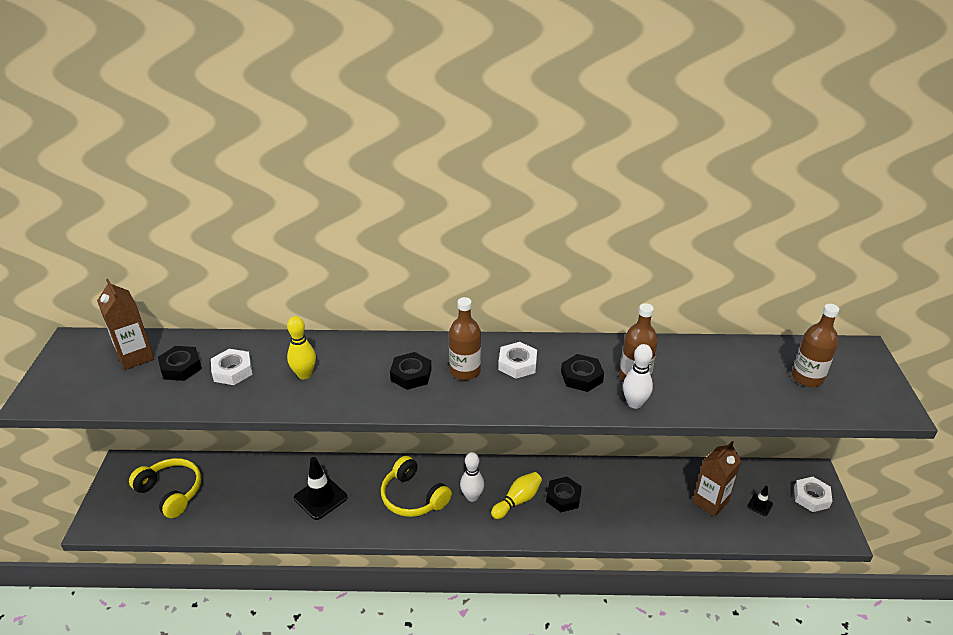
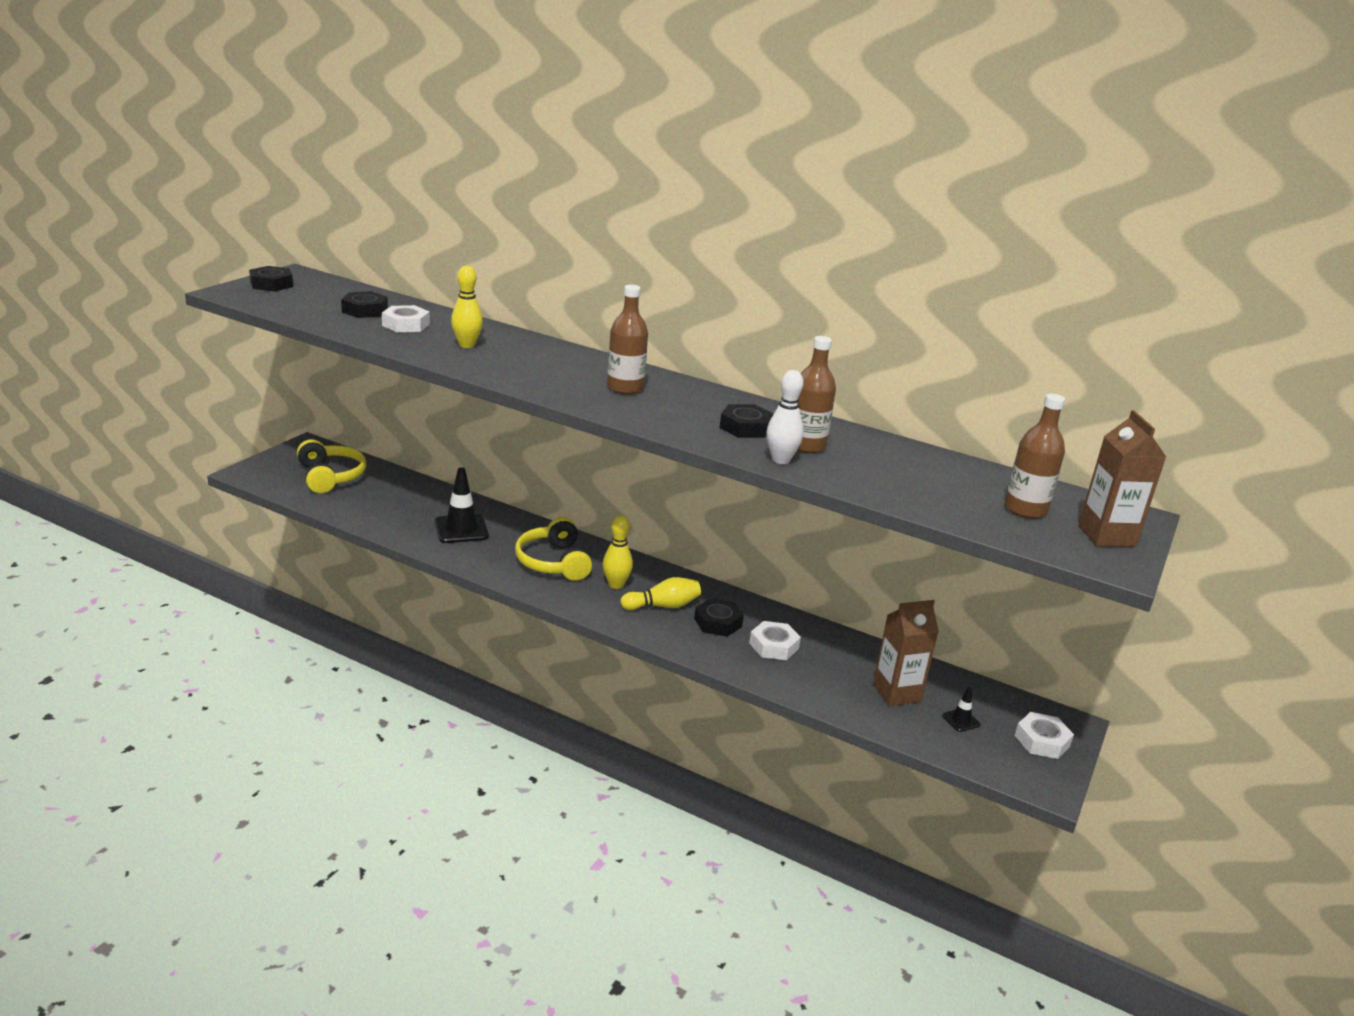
camera: 25 degrees right, 10 degrees down
(135, 357) = (335, 294): brown carton -> brown carton (1106, 536)
(411, 375) = (567, 374): black nut -> black nut (271, 284)
(472, 497) = (616, 585): white bowling pin -> yellow bowling pin
(517, 364) = (686, 400): white nut -> white nut (773, 646)

